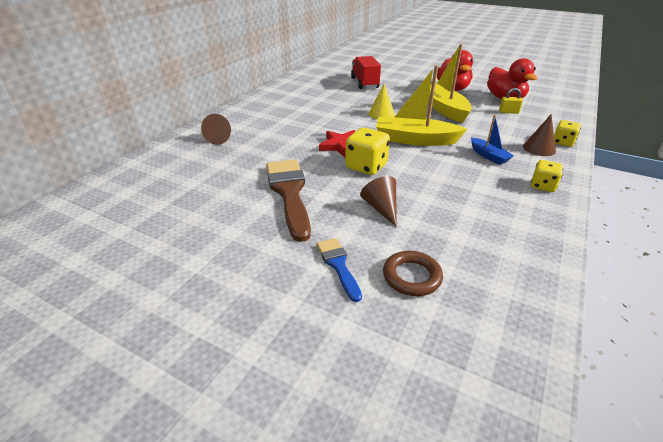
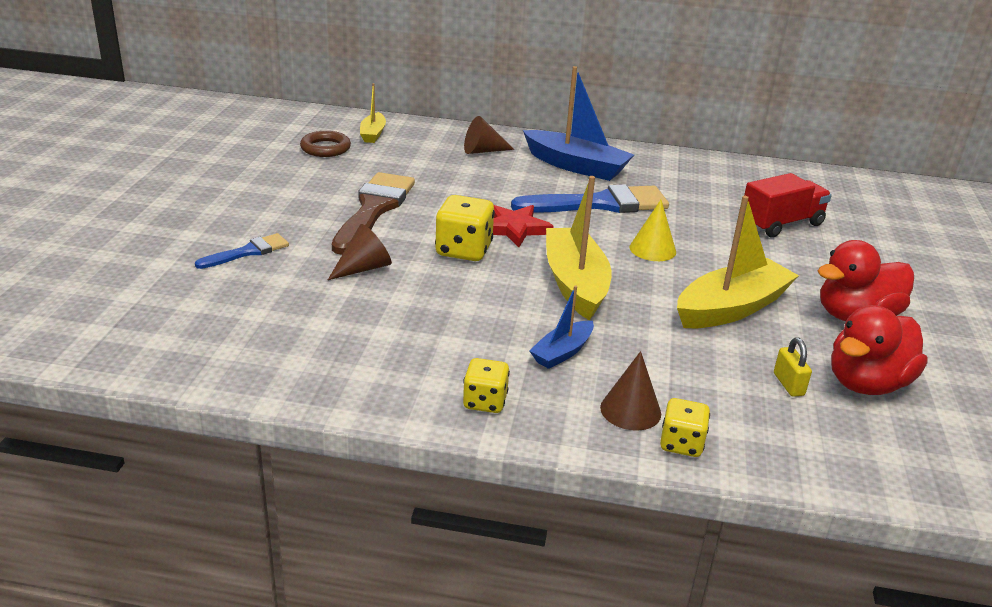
camera: 70 degrees right, 5 degrees down
(147, 176) = (373, 134): none -> yellow boat
(267, 114) = (576, 166): none -> blue boat
(289, 193) = (374, 209): brown brush -> brown brush turned 45 degrees counterclockwise
(322, 117) = (600, 204): none -> blue brush
(412, 276) = (237, 294): brown ring -> brown ring (325, 148)

